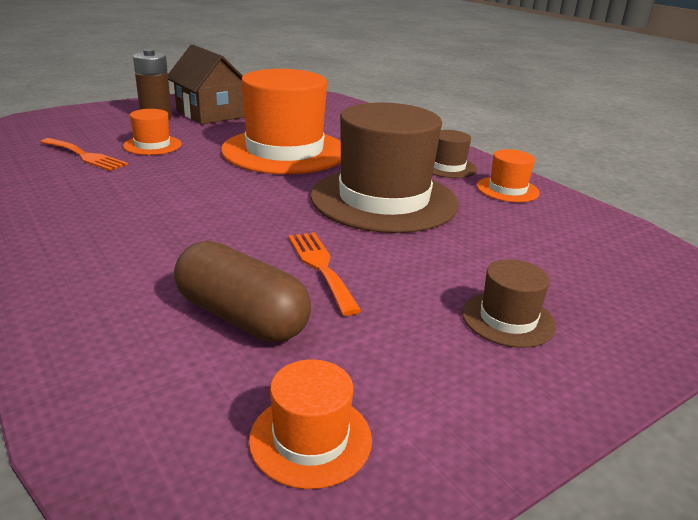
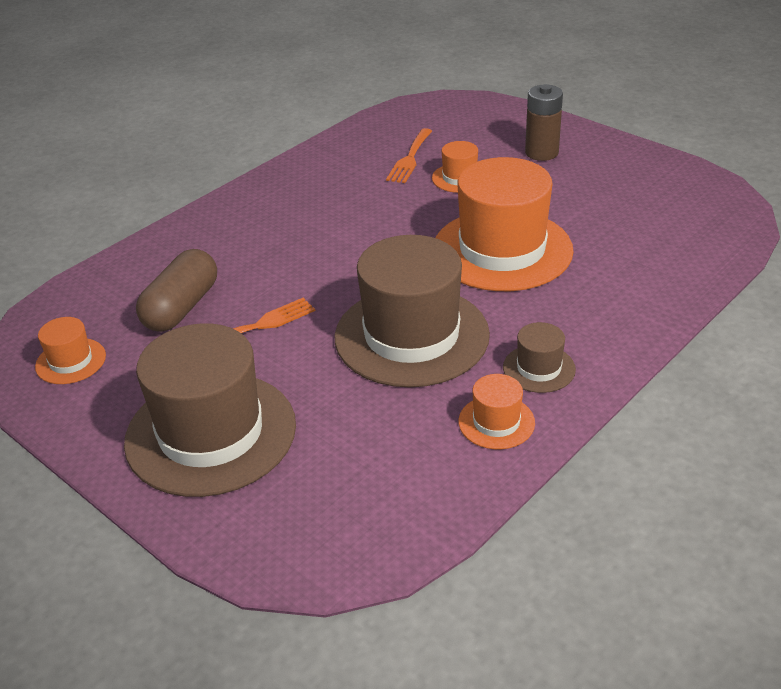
camera: 80 degrees right, 10 degrees up
(210, 114) = (582, 176): brown house -> none
(508, 319) = (211, 433): brown hat -> brown hat, size x2.25

